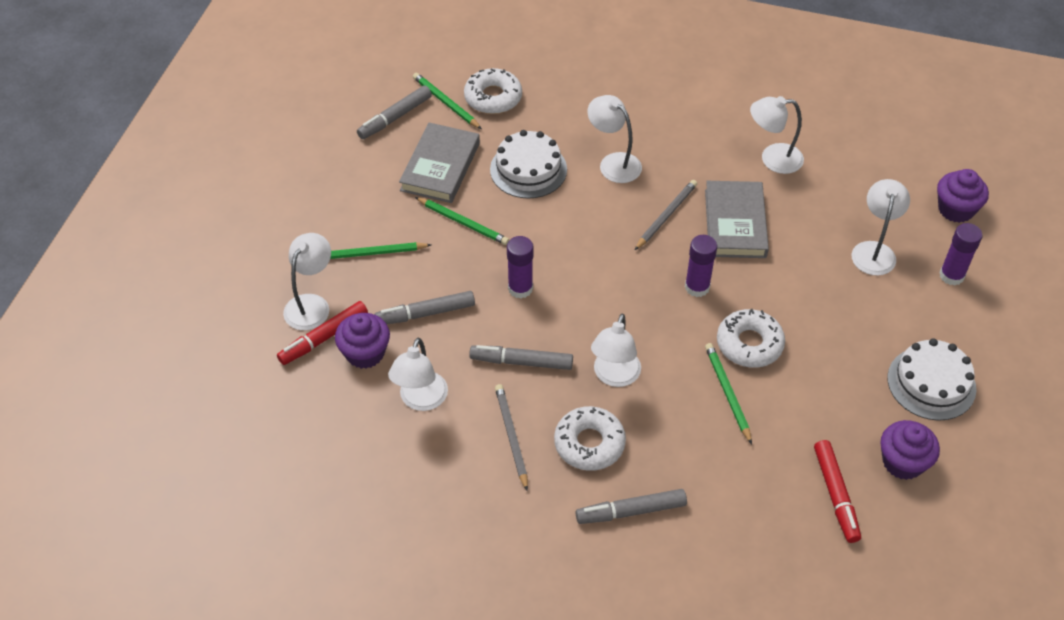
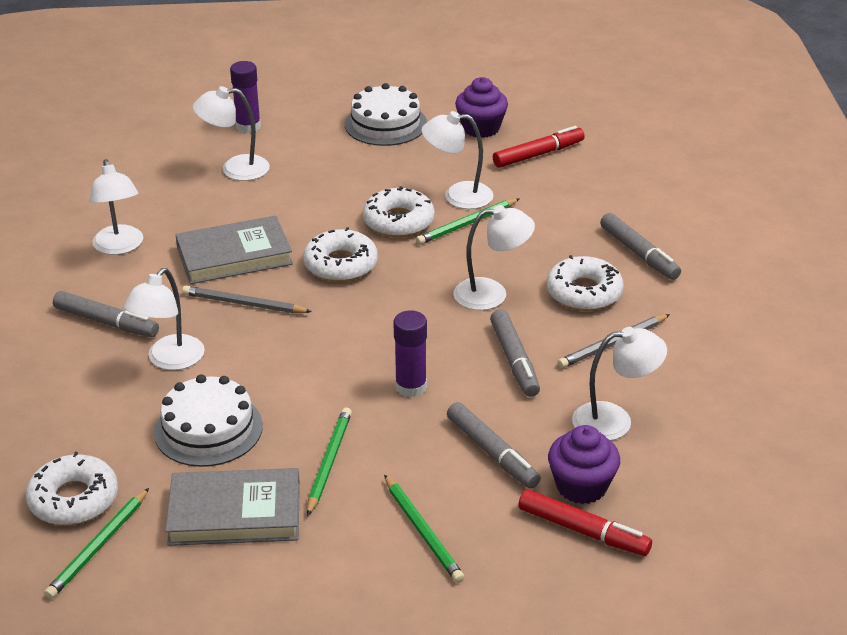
camera: 110 degrees left, 15 degrees down
(311, 304) = (539, 562): white lamp -> white lamp (458, 196)
(395, 118) = (148, 593): grey marker -> grey marker (106, 322)
(697, 287) = (340, 264): purple glue stick -> white donut
(955, 209) = (156, 132): purple cupcake -> none

